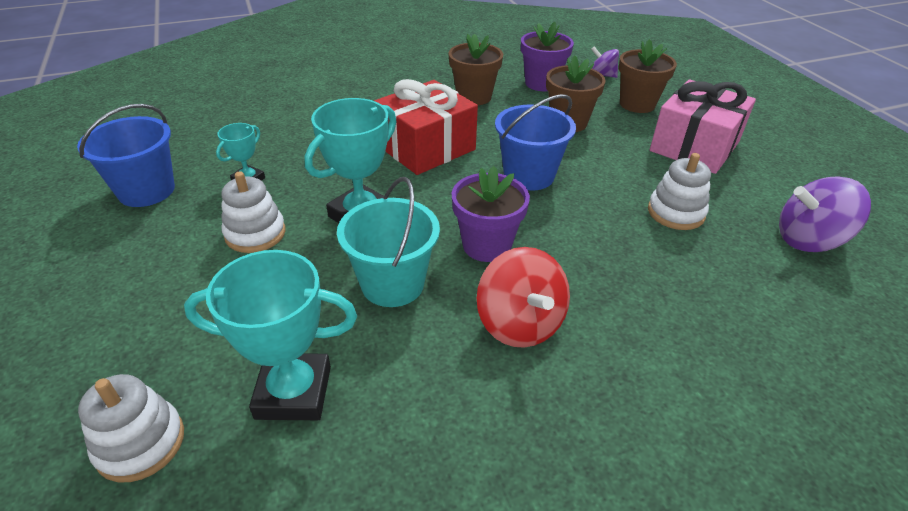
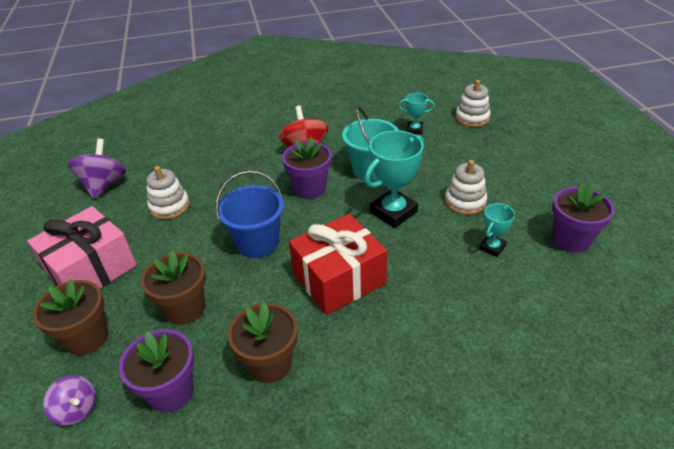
camera: 170 degrees left, 0 degrees up
(146, 191) = (571, 240): blue bucket -> purple flower pot
(293, 392) = (414, 130): turquoise trophy -> turquoise trophy, size x0.53
(808, 240) = (104, 185): purple spinning top -> purple spinning top turned 90 degrees counterclockwise

